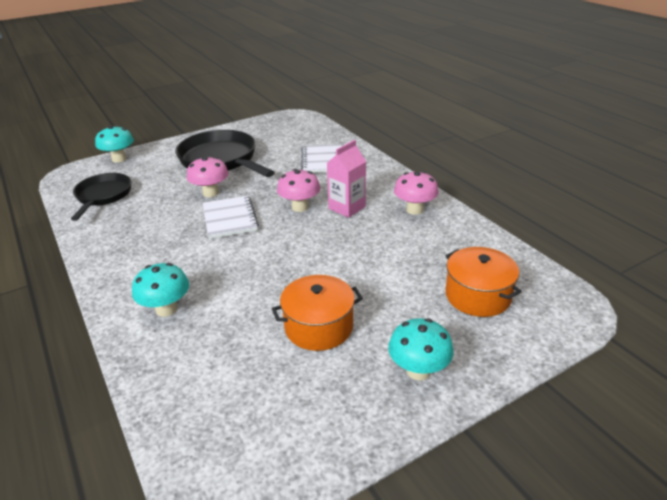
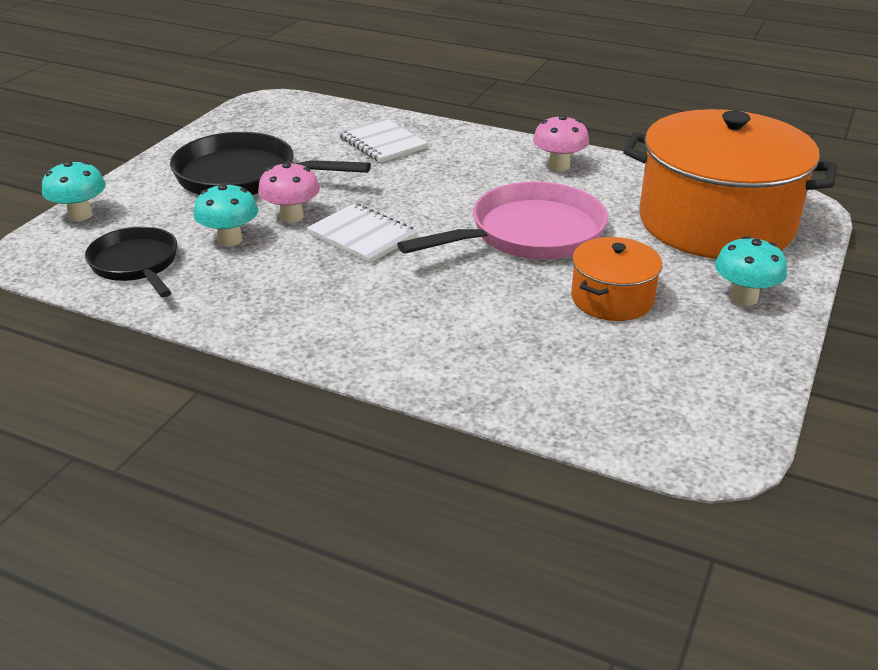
camera: 35 degrees left, 0 degrees up
(166, 309) = (429, 344): turquoise mushroom -> turquoise mushroom (230, 240)
(300, 207) = (429, 199): pink mushroom -> none
(328, 254) = (529, 234): none -> pink pan
(347, 208) = (484, 184): pink carton -> none
(478, 296) = (716, 222): orange pot -> orange pot, size x2.10

